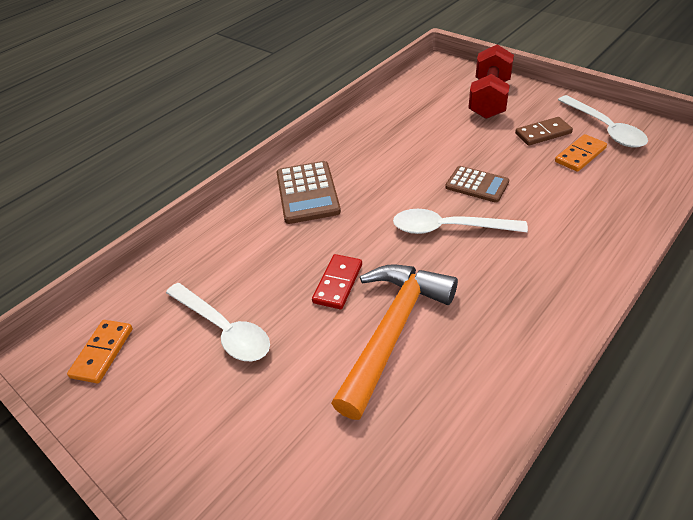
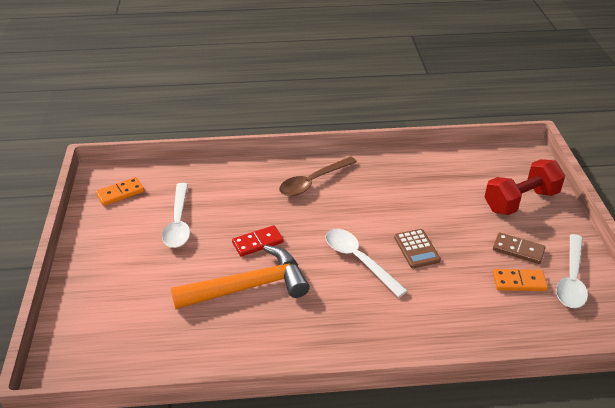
camera: 40 degrees right, 5 degrees down
(307, 193) = (313, 182): brown calculator -> brown spoon

